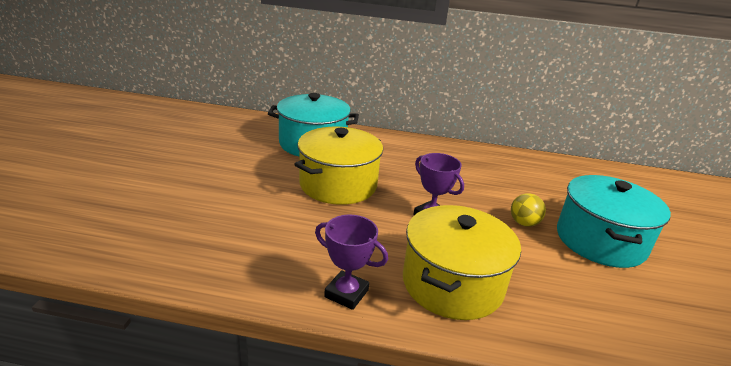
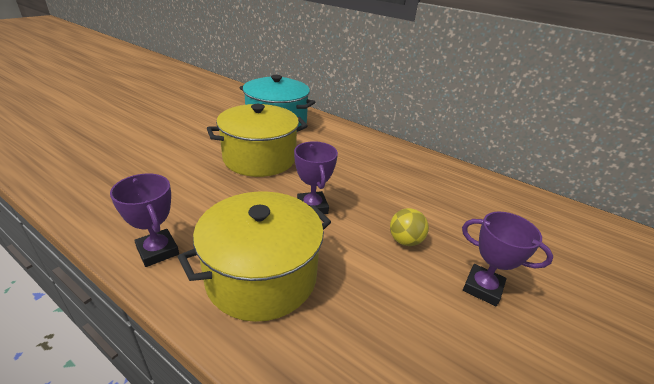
camera: 25 degrees right, 5 degrees up
(600, 241) = (482, 288): turquoise pot -> purple trophy

